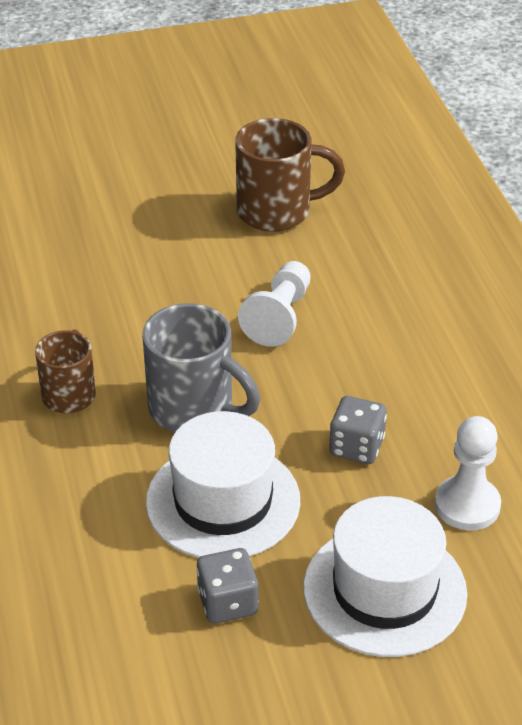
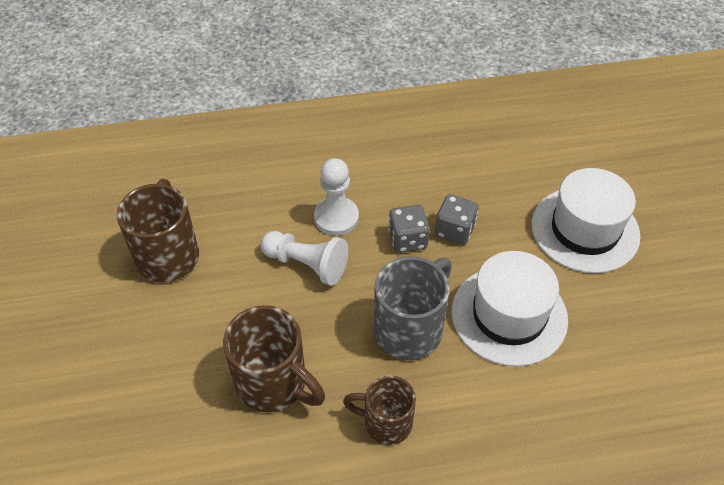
camera: 85 degrees left, 10 degrees up
(117, 306) = (273, 383): none -> brown mug
(227, 602) = (605, 318): grey dice -> grey dice (407, 239)
(467, 505) = (509, 179): white pawn -> white pawn (336, 217)

